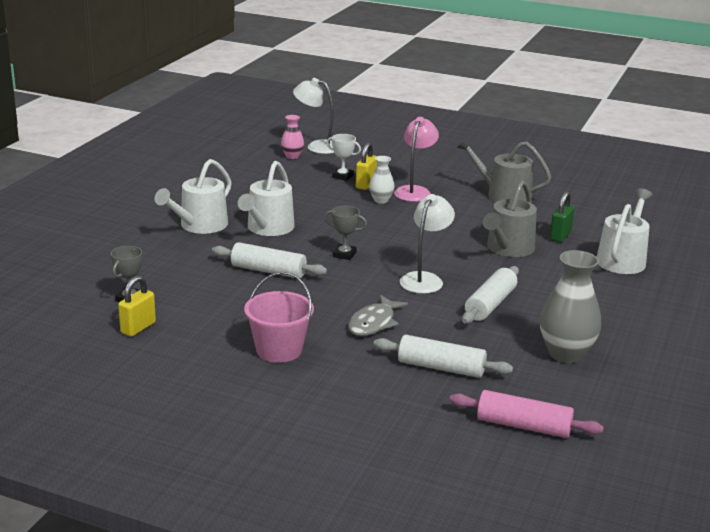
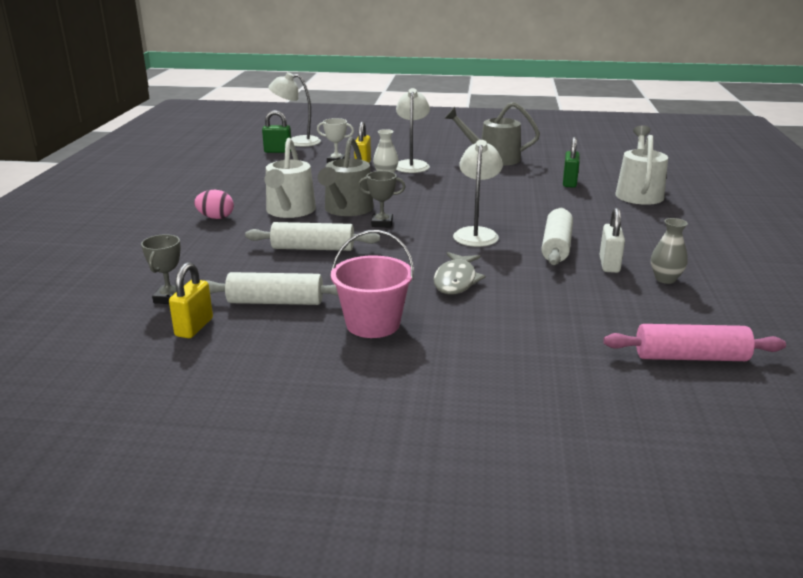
camera: 15 degrees left, 0 degrees up
(200, 225) = (216, 218): white watering can -> pink egg
(292, 156) = (278, 151): pink vase -> green padlock
(415, 191) = (412, 164): pink lamp -> white lamp
(441, 367) = (558, 312): white rolling pin -> white rolling pin (276, 302)
(508, 249) = (532, 198): grey watering can -> grey watering can (347, 209)
(525, 331) = (609, 265): none -> white padlock
(566, 354) = (665, 279): grey vase -> grey vase, size x0.54

